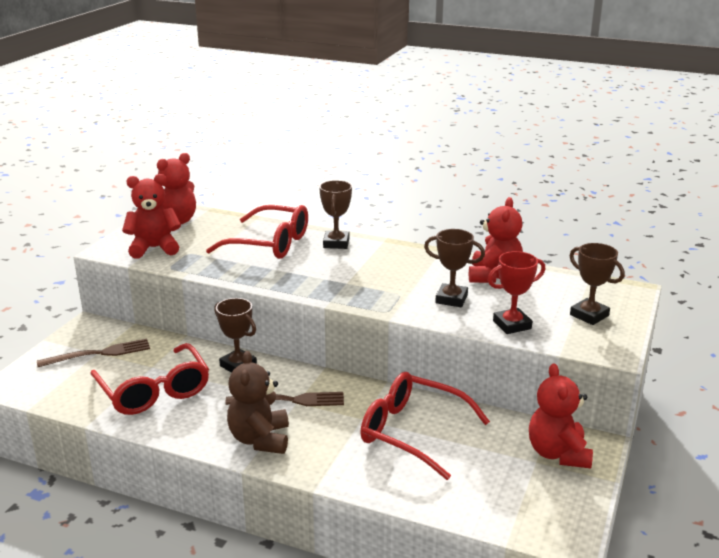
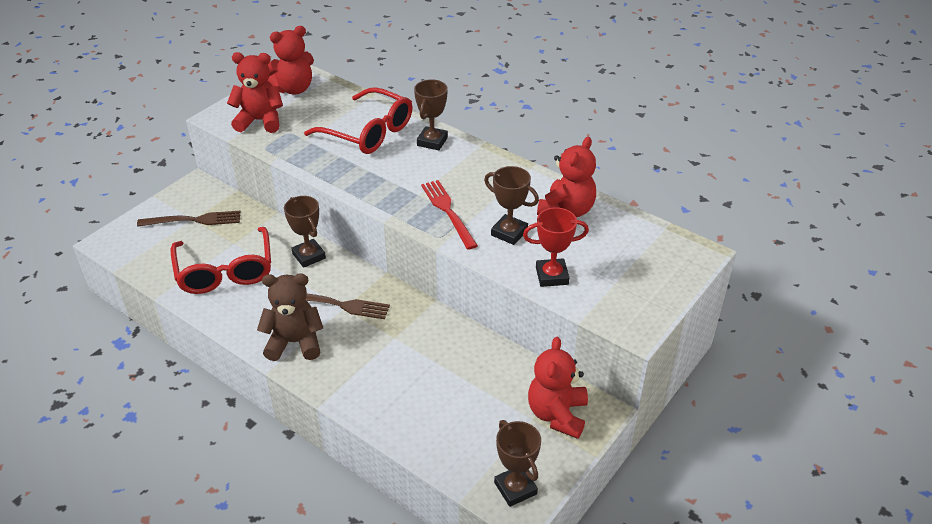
camera: 15 degrees right, 15 degrees up
(260, 439) = (295, 342): brown teddy bear -> brown teddy bear turned 75 degrees clockwise
(382, 291) = (447, 211): none -> red fork
(411, 432) = (432, 361): red glasses -> none
(589, 315) = (636, 278): brown trophy -> brown trophy (515, 488)

